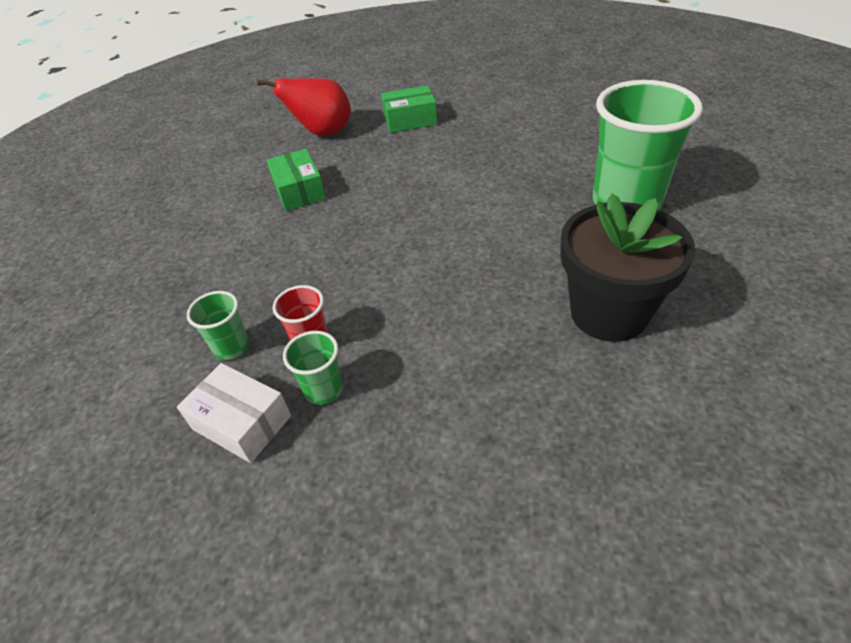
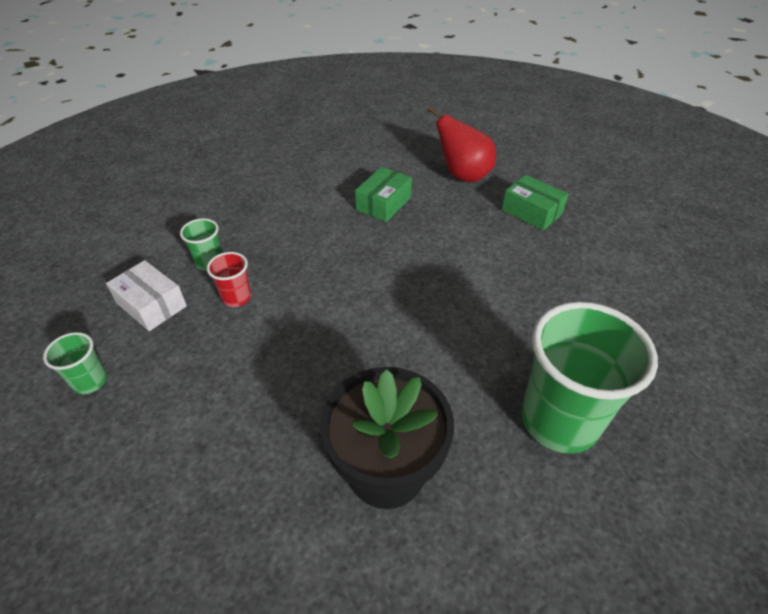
camera: 50 degrees right, 0 degrees up
(242, 422) = (151, 304): white box -> white box turned 45 degrees counterclockwise
(323, 389) = (198, 328): green cup -> green cup (90, 381)

